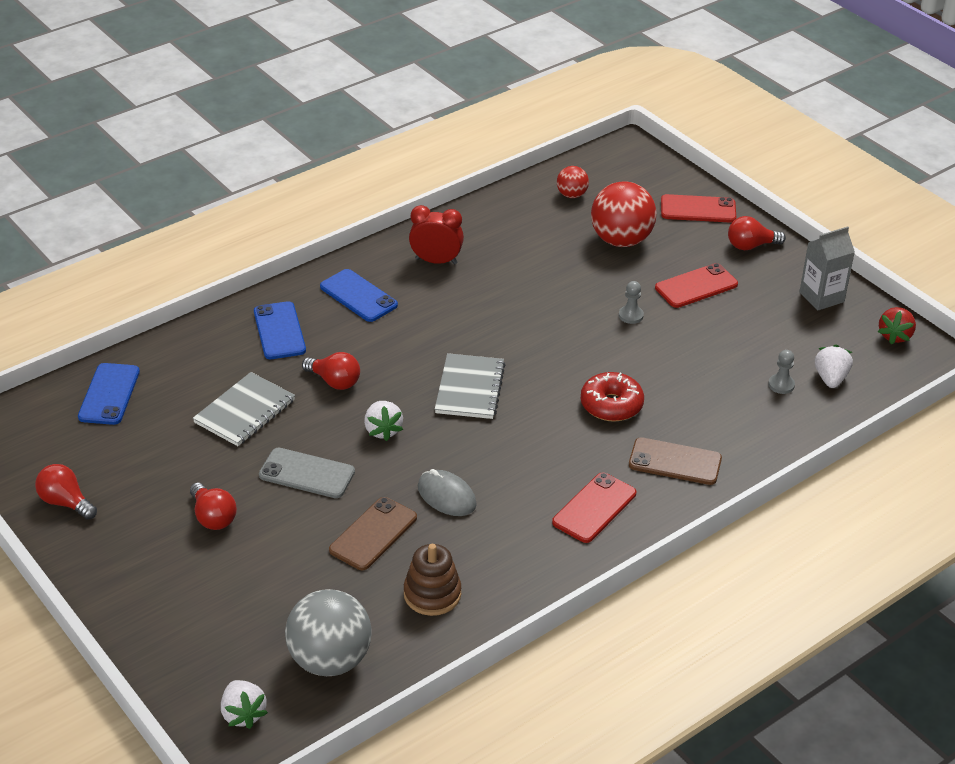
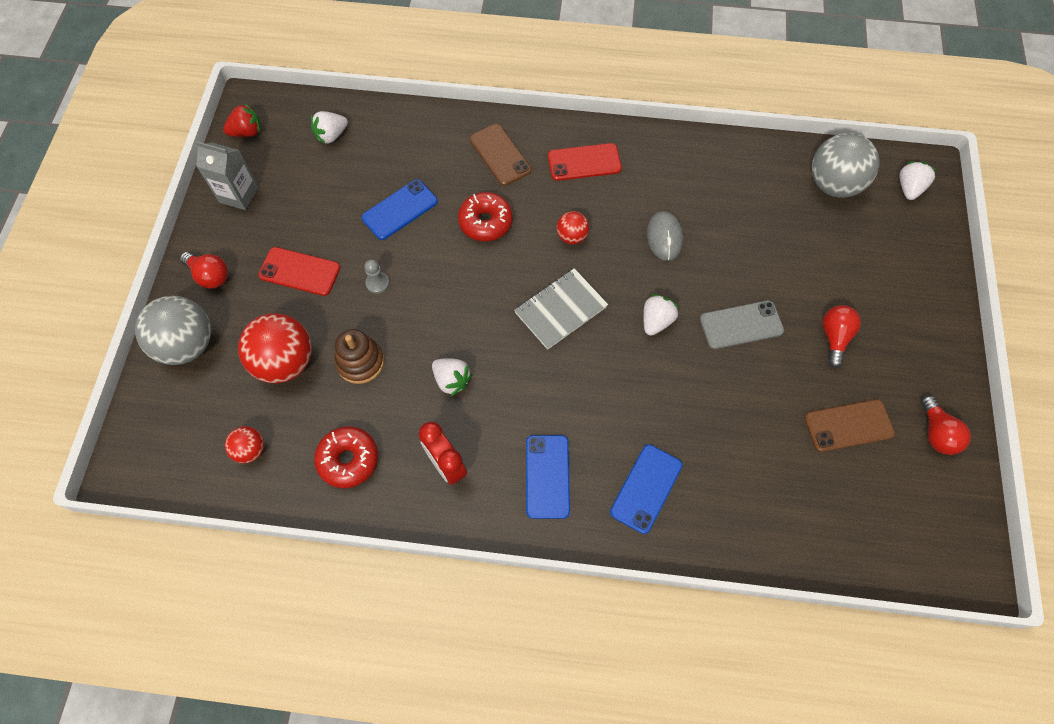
camera: 135 degrees left, 25 degrees up
(109, 394) = (838, 528): blue phone -> blue phone (400, 210)
(244, 411) = (741, 419): grey notebook -> none
(307, 473) = (741, 325): grey phone -> grey phone turned 75 degrees counterclockwise
(334, 381) = (650, 395): red light bulb -> none
(373, 534) = (737, 245): brown phone -> brown phone (848, 425)
(432, 594) = (737, 180): brown stacking toy -> brown stacking toy (360, 362)
(493, 300) = (452, 380): none -> white strawberry
(503, 226) = (348, 460): none -> red donut
(527, 442) = (572, 236): none -> red ball
(698, 209) = (187, 344): red phone -> grey ball
(781, 385) = (365, 154): grey pawn -> none

